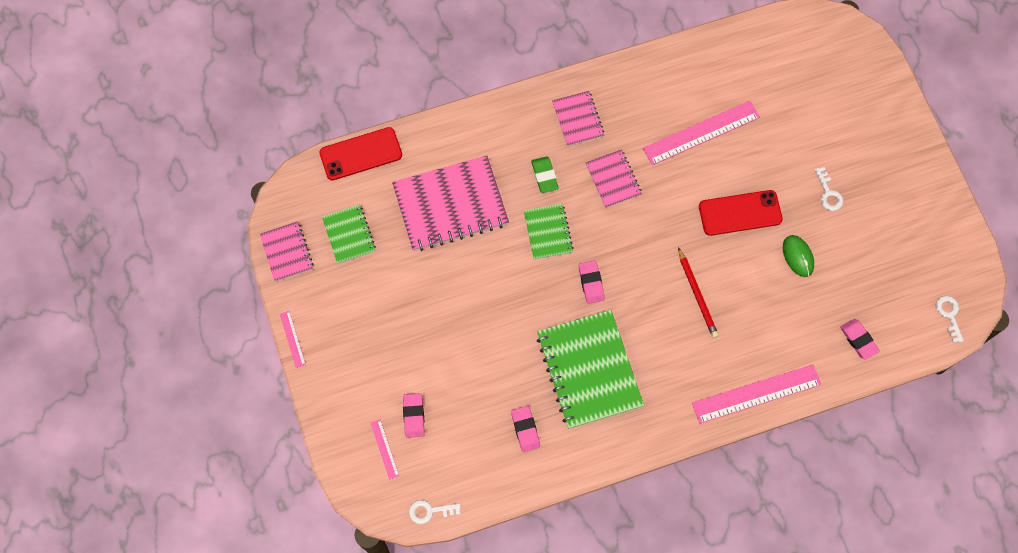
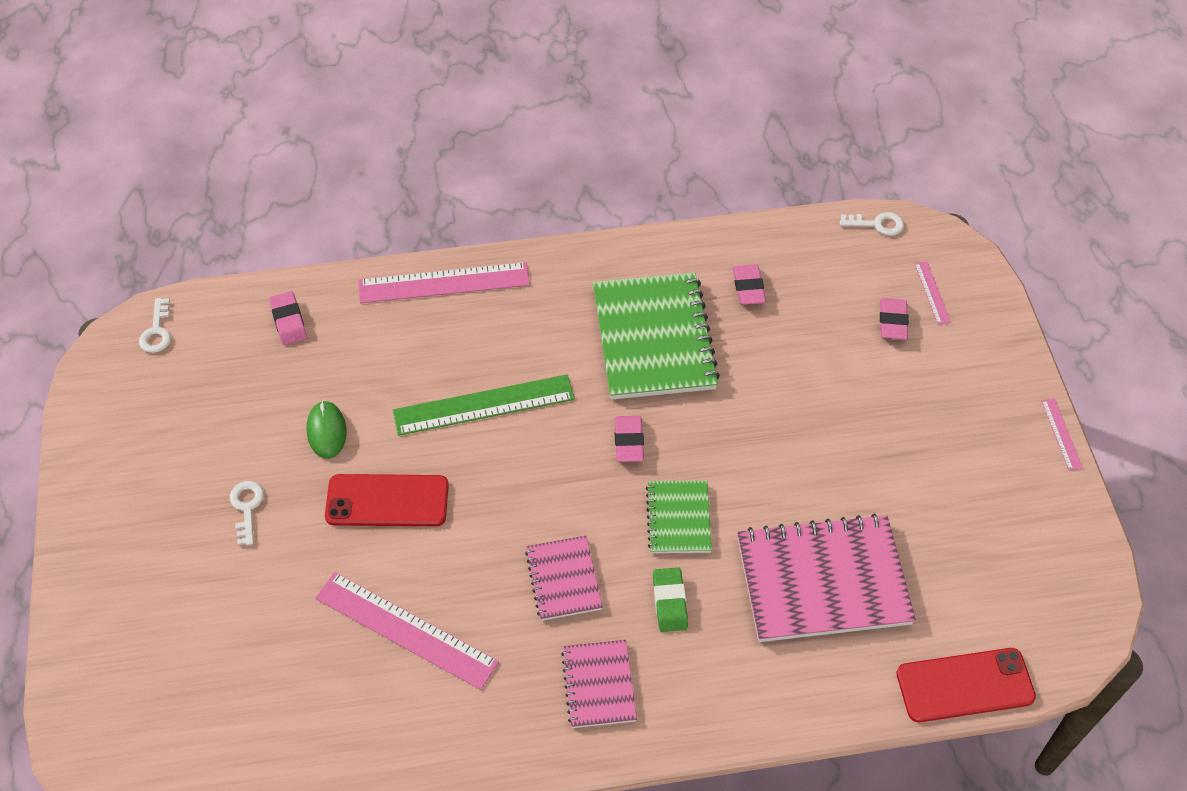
camera: 170 degrees left, 15 degrees down
(287, 252) = (1078, 551): pink notebook -> none
(349, 235) = (982, 561): green notebook -> none
(697, 294) = (483, 404): red pencil -> green ruler
(701, 132) = (405, 630): pink ruler -> pink ruler turned 45 degrees clockwise

